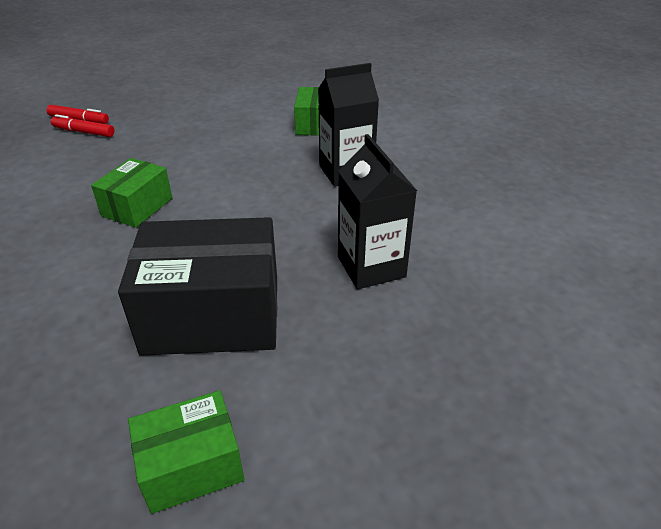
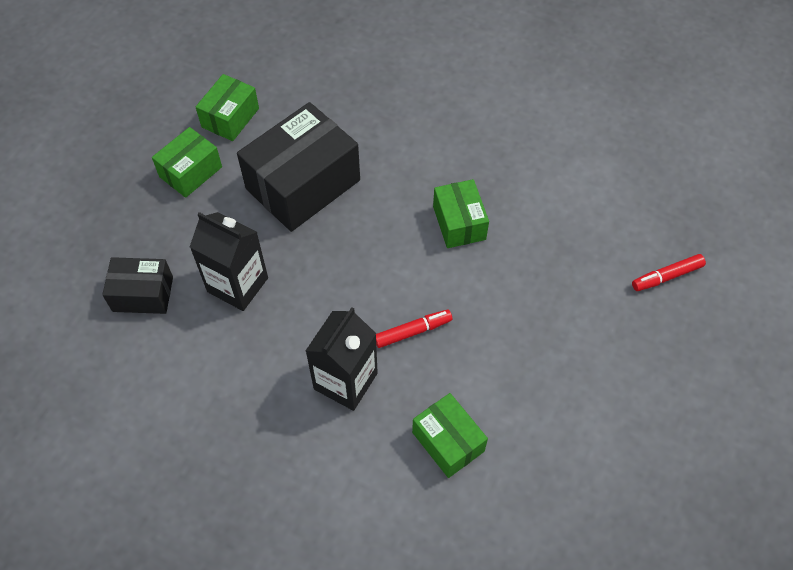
camera: 140 degrees right, 20 degrees up
(84, 132) = (633, 265): red marker -> red marker (413, 331)
(319, 416) = (190, 172): none -> green box
(476, 311) = (143, 294): none -> black box

